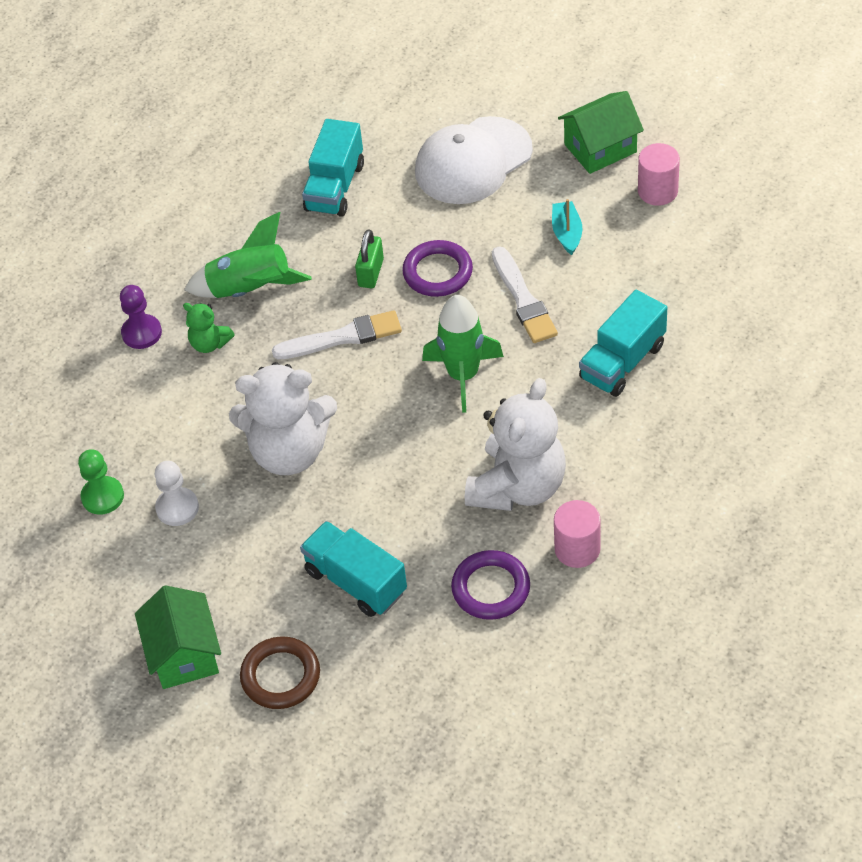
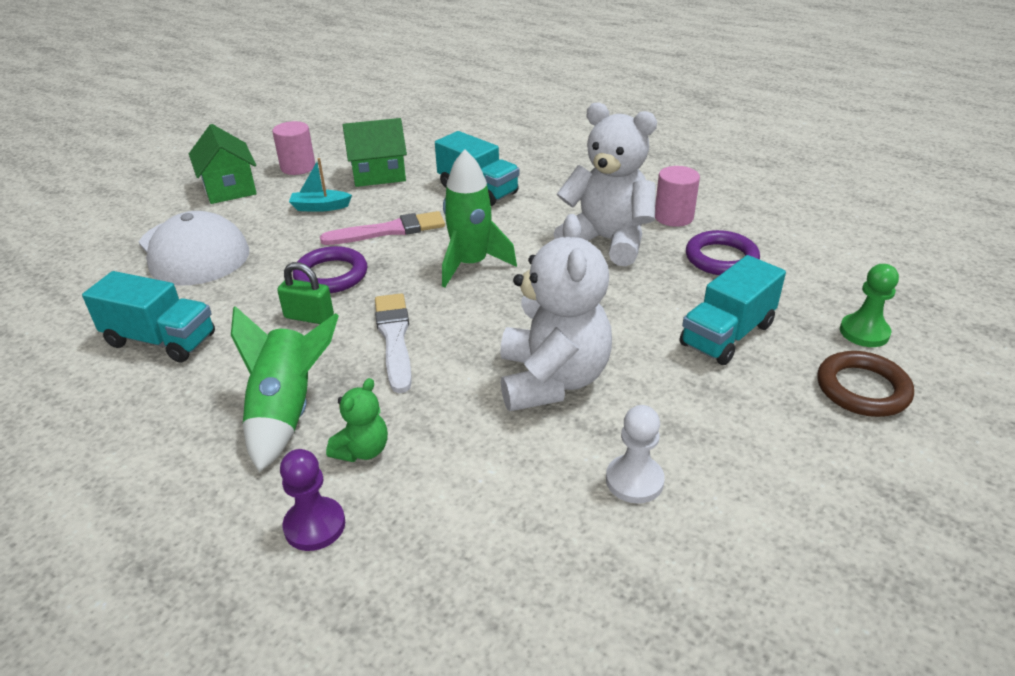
camera: 90 degrees left, 15 degrees down
(102, 496) = (615, 567): green pawn -> green pawn (864, 332)
(184, 654) = (860, 471): green house -> green house (378, 174)
(523, 299) = (388, 231): white brush -> pink brush

